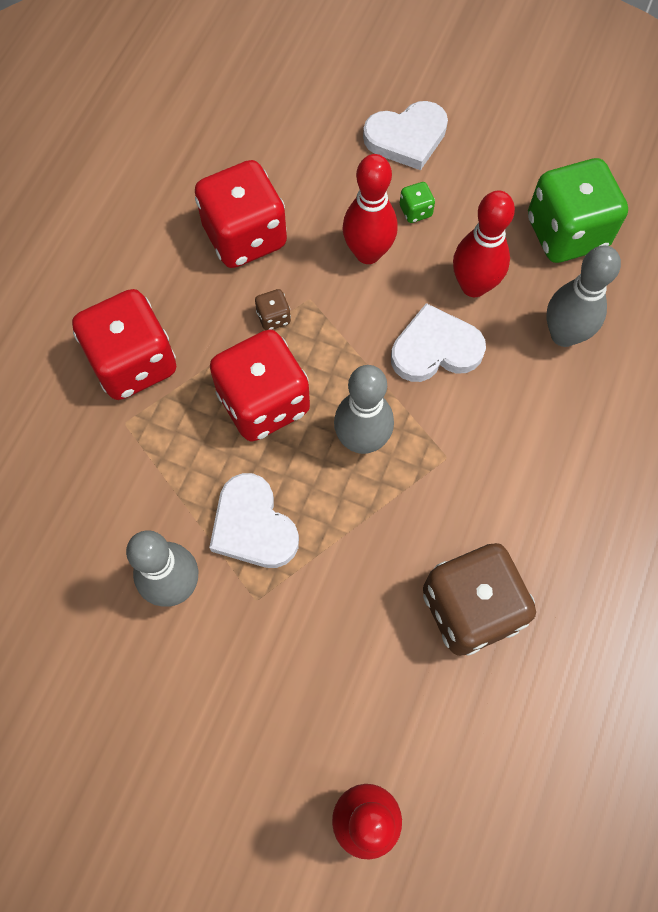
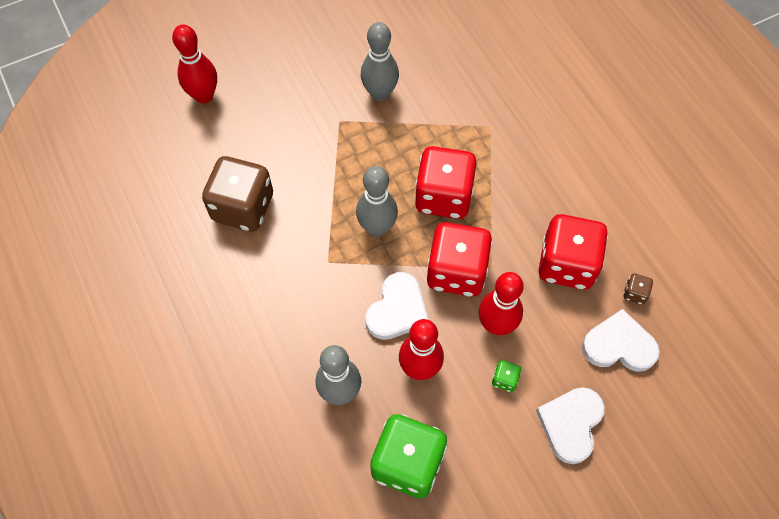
camera: 130 degrees right, 5 degrees down
(134, 363) = (524, 152): red dice -> red dice (456, 272)
(253, 526) = (378, 144): white heart -> white heart (619, 345)
(273, 317) = (494, 239): brown dice -> brown dice (634, 293)

